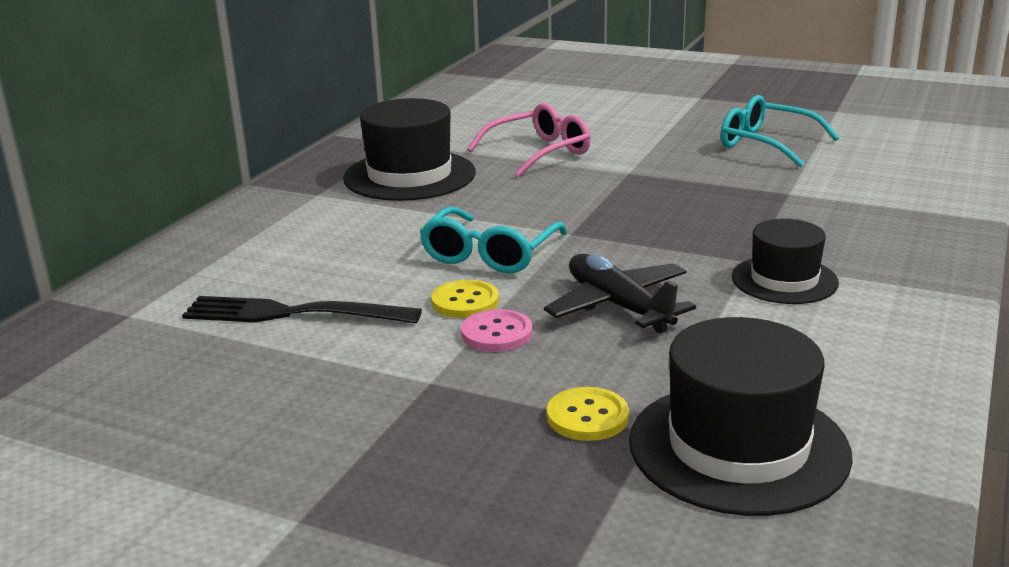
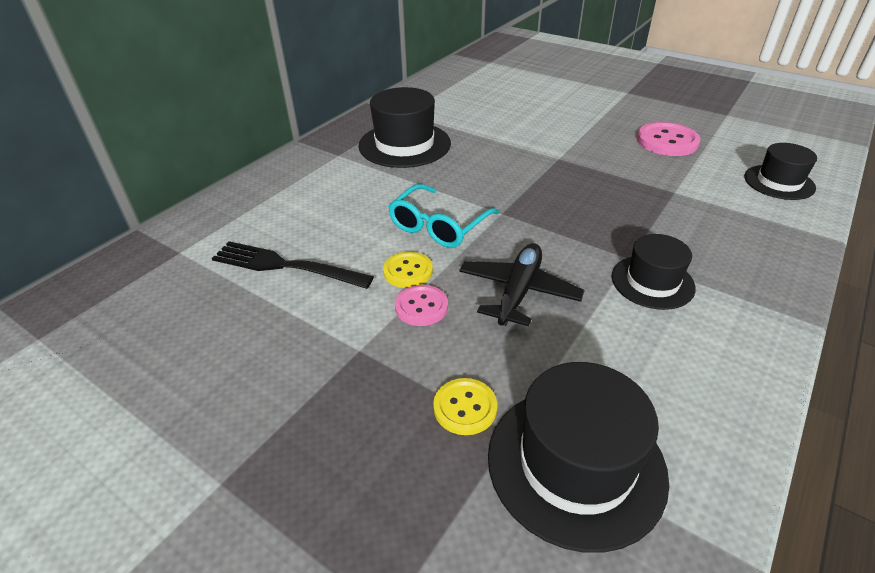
camera: 10 degrees right, 15 degrees up
(539, 152) = (500, 132): pink glasses -> none
(618, 306) = (518, 292): black plane -> black plane turned 45 degrees clockwise
(766, 144) = (667, 141): turquoise glasses -> pink button
(916, 172) = (779, 182): none -> black hat

